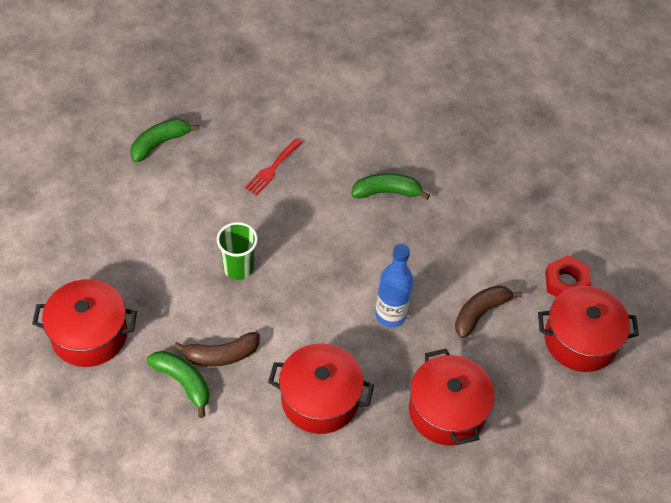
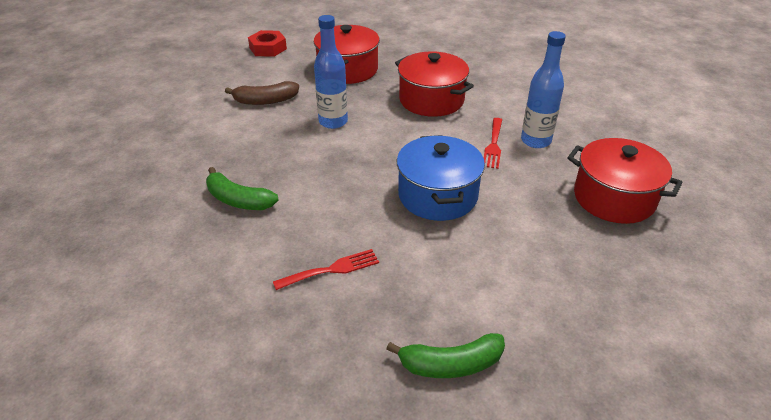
camera: 145 degrees left, 15 degrees down
(183, 382) = (535, 141): green banana -> blue bottle
(221, 355) = (493, 145): brown banana -> red fork
(238, 268) = (437, 195): green cup -> blue pot
(566, 283) = (182, 94): red nut -> red nut (268, 48)
(580, 340) = (218, 68): red pot -> none

